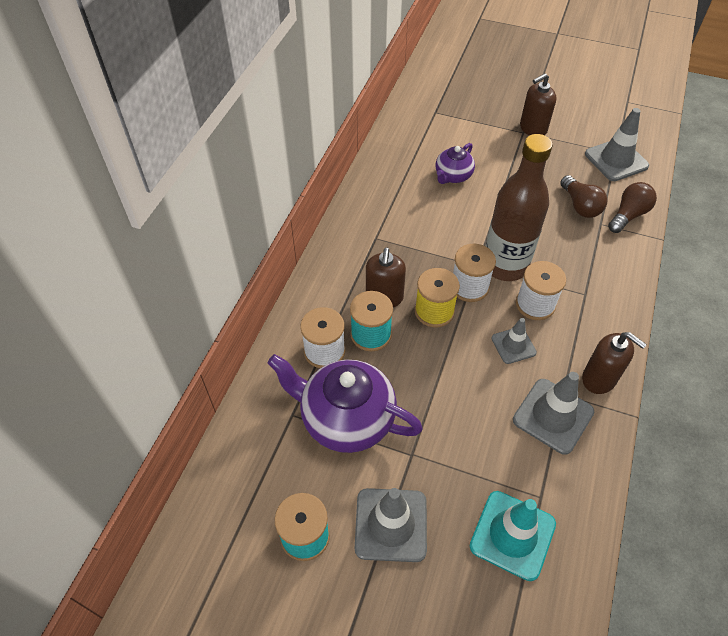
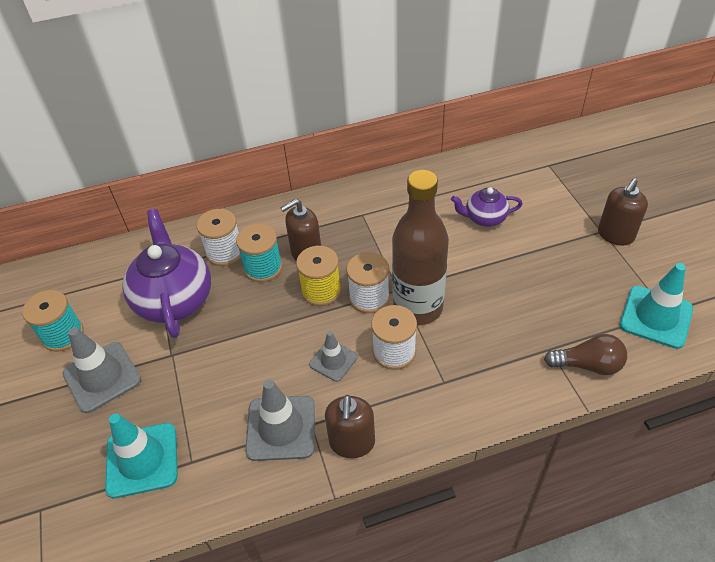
camera: 55 degrees right, 5 degrees down
(533, 129) = (615, 235): brown soap dispenser -> brown soap dispenser turned 75 degrees counterclockwise
(580, 206) = (554, 321): brown light bulb -> none
(616, 160) = (655, 317): grey traffic cone -> turquoise traffic cone

